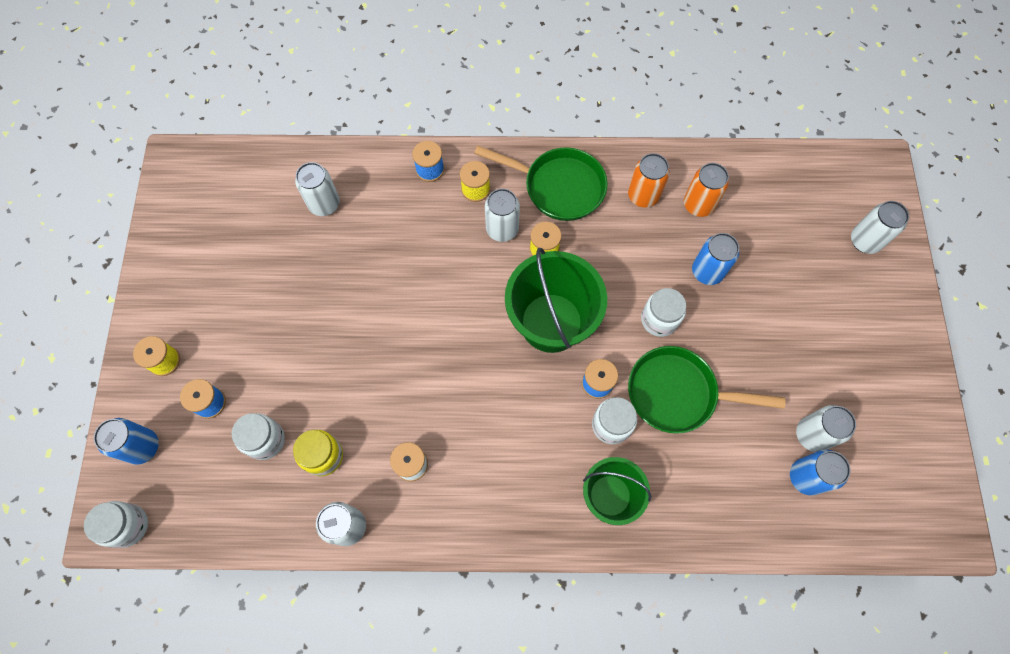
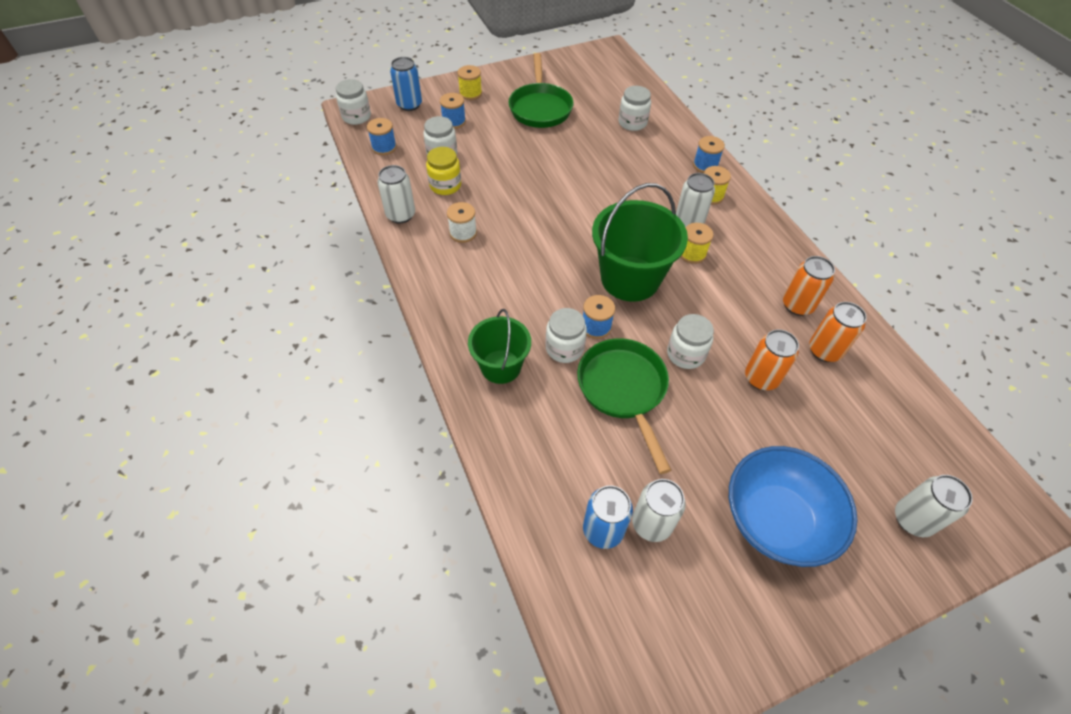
camera: 65 degrees right, 15 degrees down
(213, 508) = (384, 147): none -> blue spool
(324, 204) = (632, 123): white can -> white jar
(559, 187) = (756, 245): green pan -> green pan (540, 108)
(707, 271) = (761, 378): blue can -> orange can
(836, 337) = (776, 520): none -> blue bowl

